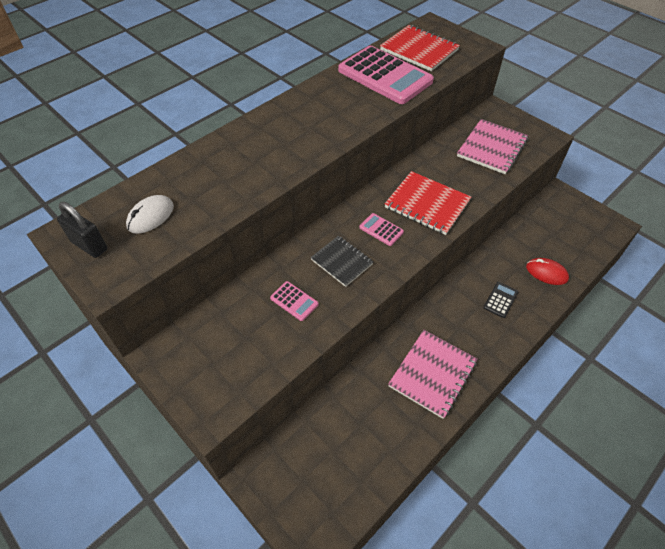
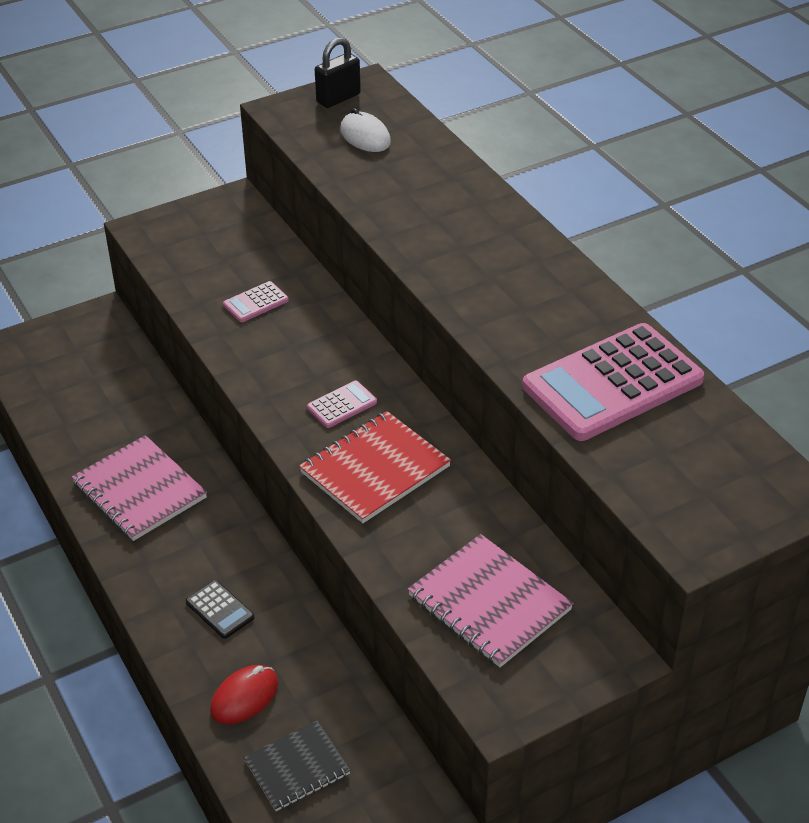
camera: 105 degrees right, 10 degrees down
(342, 262) = (299, 354): black notebook -> black notebook (297, 767)
(419, 50) = (694, 449): red notebook -> none

